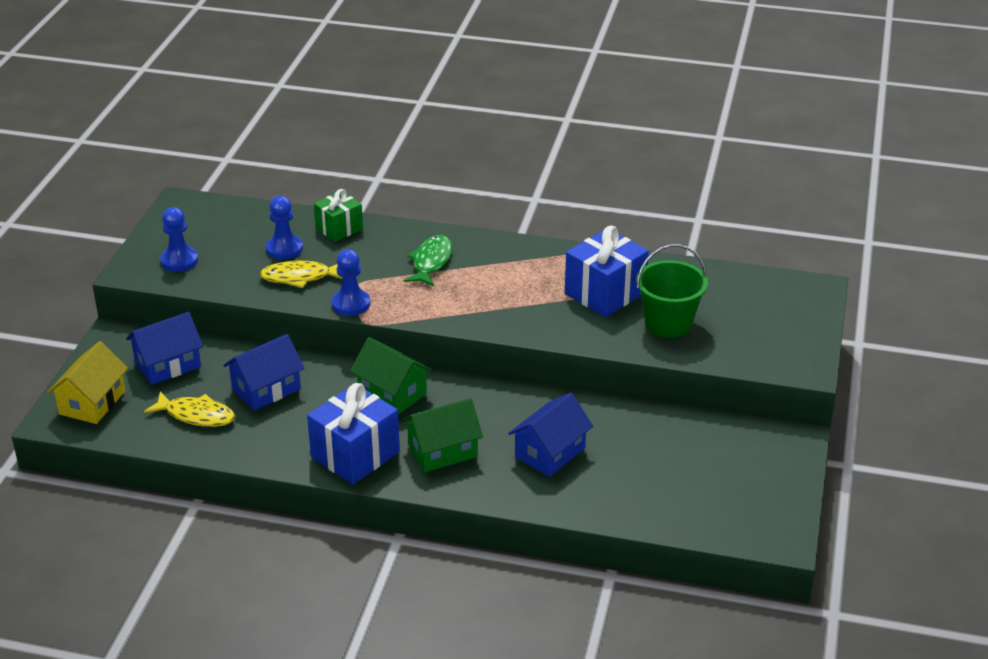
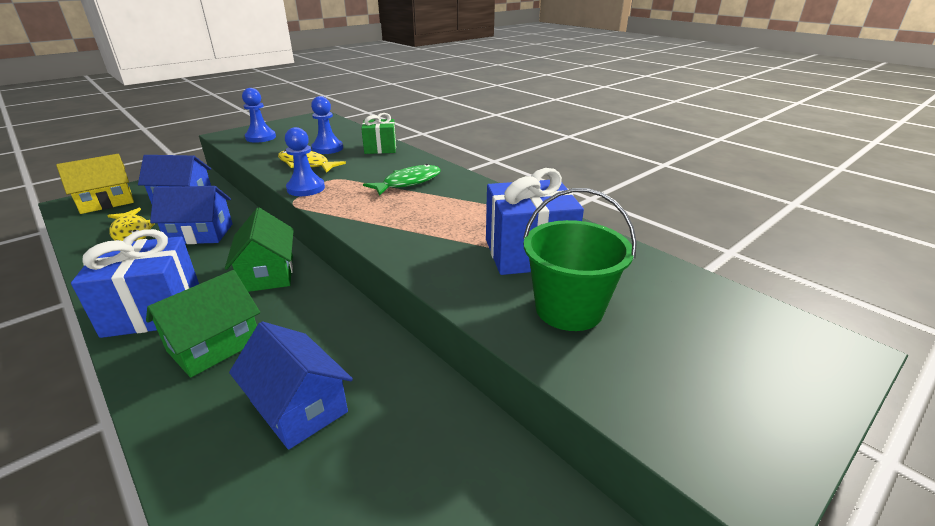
camera: 35 degrees right, 5 degrees down
(442, 451) = (214, 345): green house -> green house turned 60 degrees counterclockwise
(550, 452) = (298, 406): blue house -> blue house turned 60 degrees clockwise

